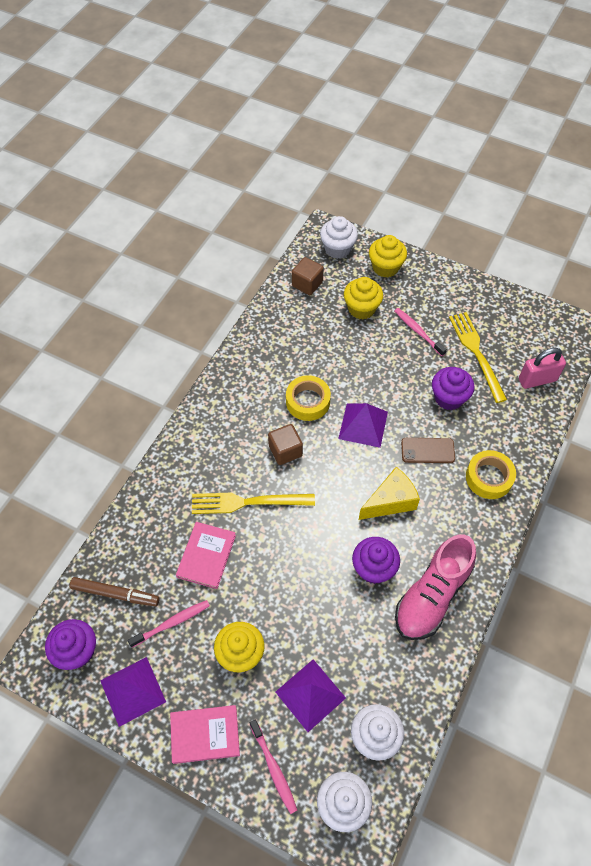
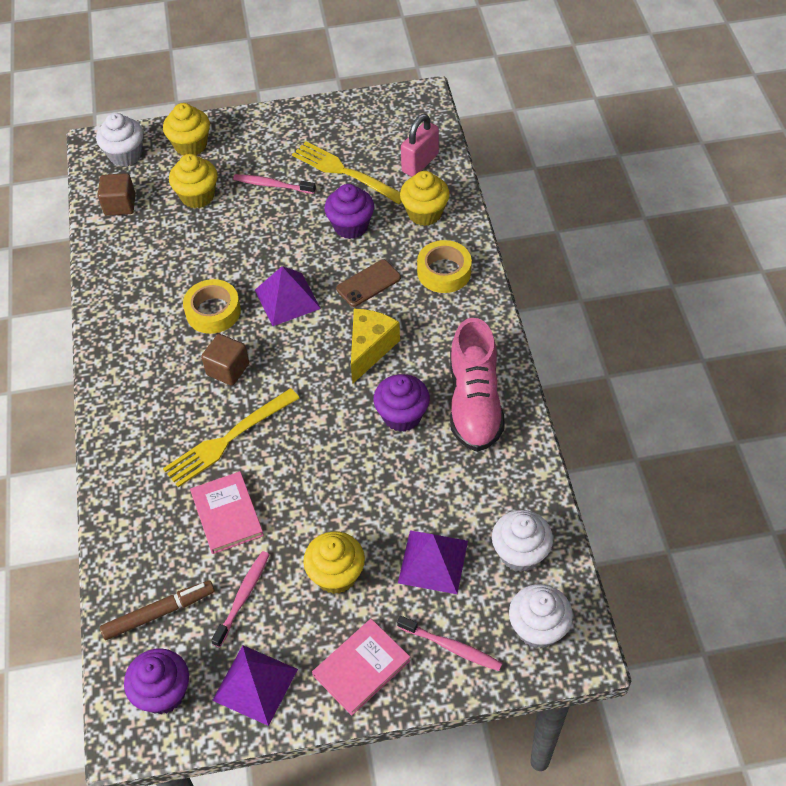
camera: 35 degrees left, 5 degrees down
(510, 422) = (424, 213): none -> yellow cupcake

